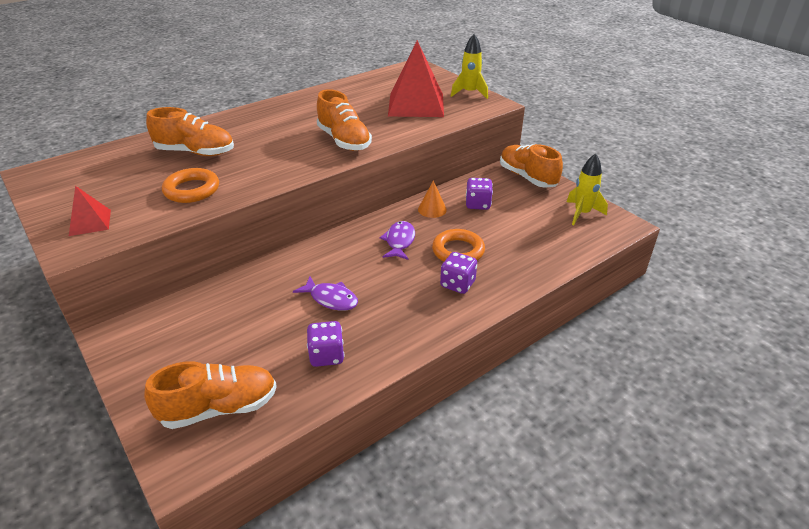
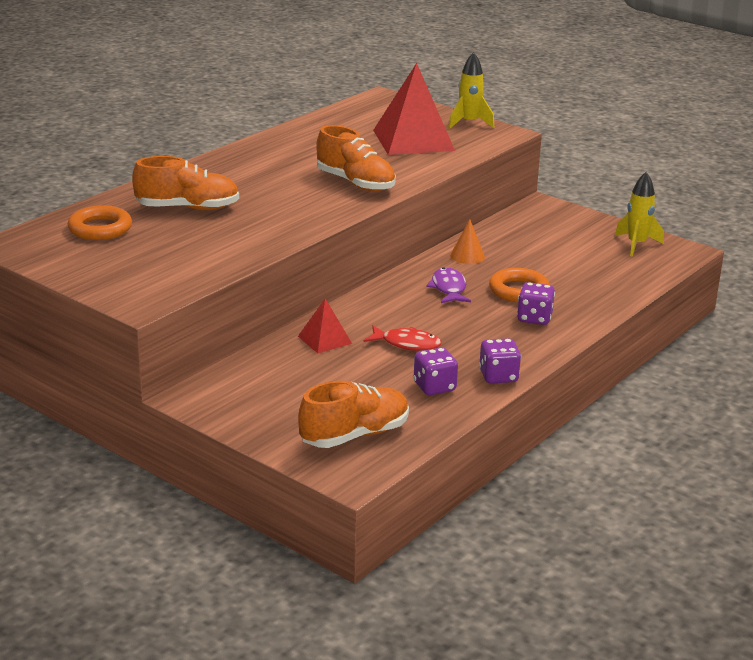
camera: 15 degrees left, 10 degrees down
(90, 222) = (134, 281): red pyramid -> red pyramid (324, 339)
(192, 190) = (220, 243): orange ring -> orange ring (100, 229)
(331, 299) = (407, 344): purple fish -> red fish
(477, 204) = (517, 246): purple dice -> purple dice (498, 376)
(527, 177) = (560, 215): orange shoe -> none

